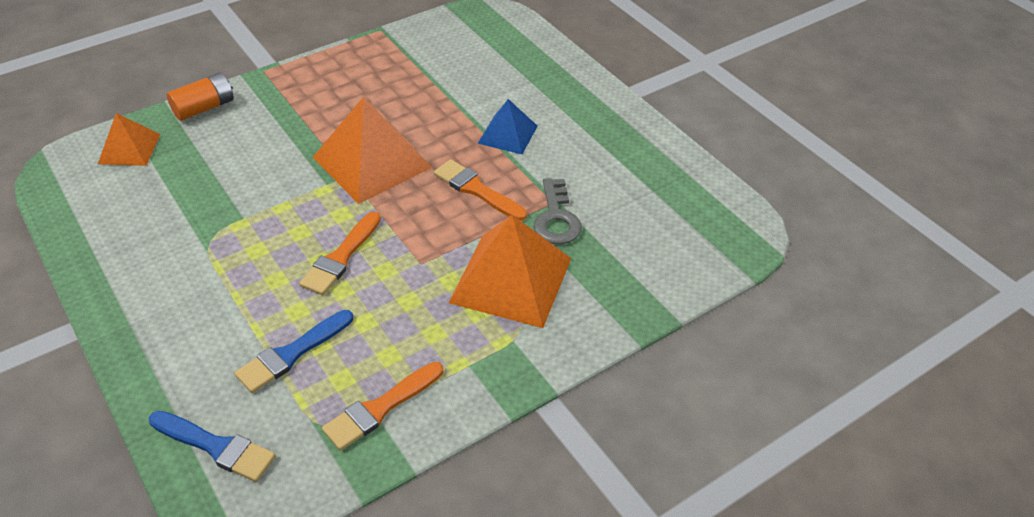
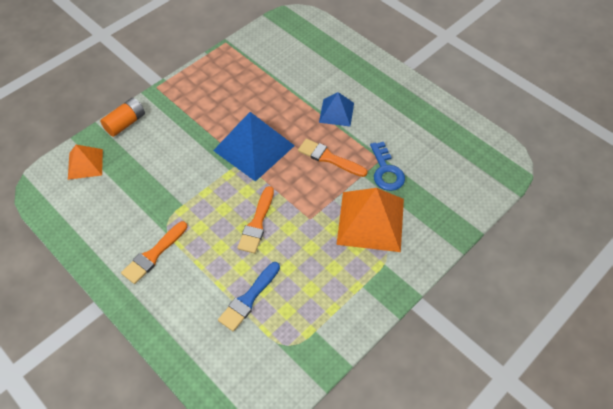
camera: 10 degrees left, 10 degrees up
(216, 447) = (223, 372): blue brush -> none
(372, 162) = (254, 148): orange pyramid -> blue pyramid
(380, 408) = (317, 326): orange brush -> orange brush (153, 254)
(556, 218) = (386, 171): grey key -> blue key

